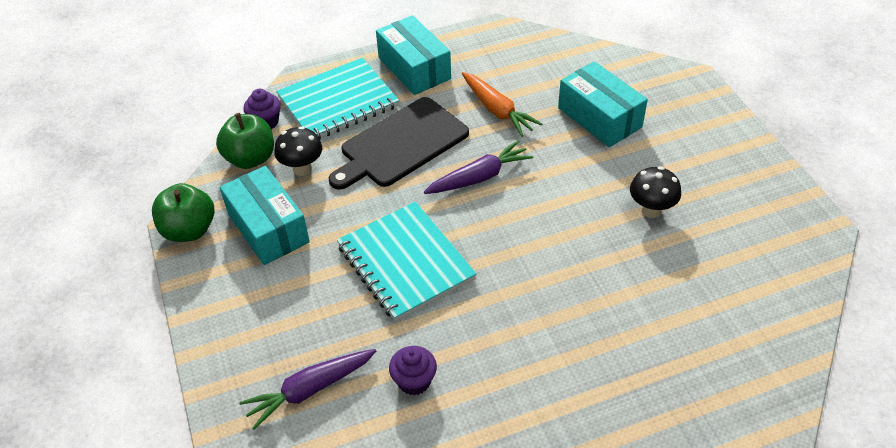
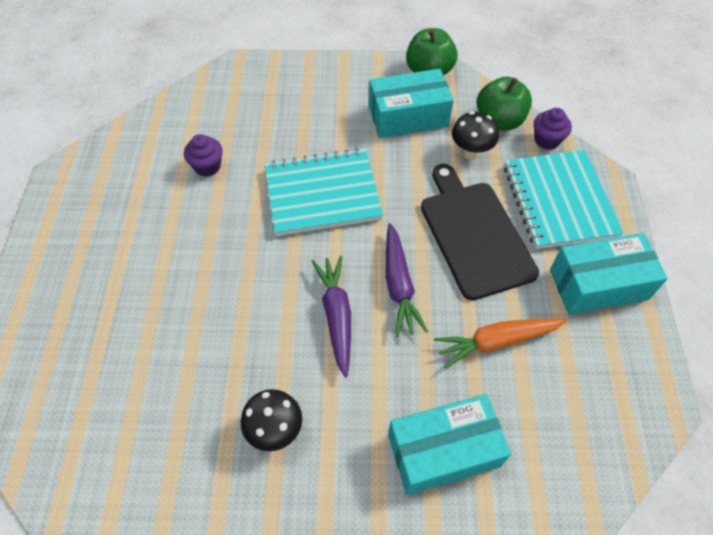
camera: 110 degrees right, 10 degrees up
(309, 390) = (239, 108): purple carrot -> purple carrot (336, 315)

